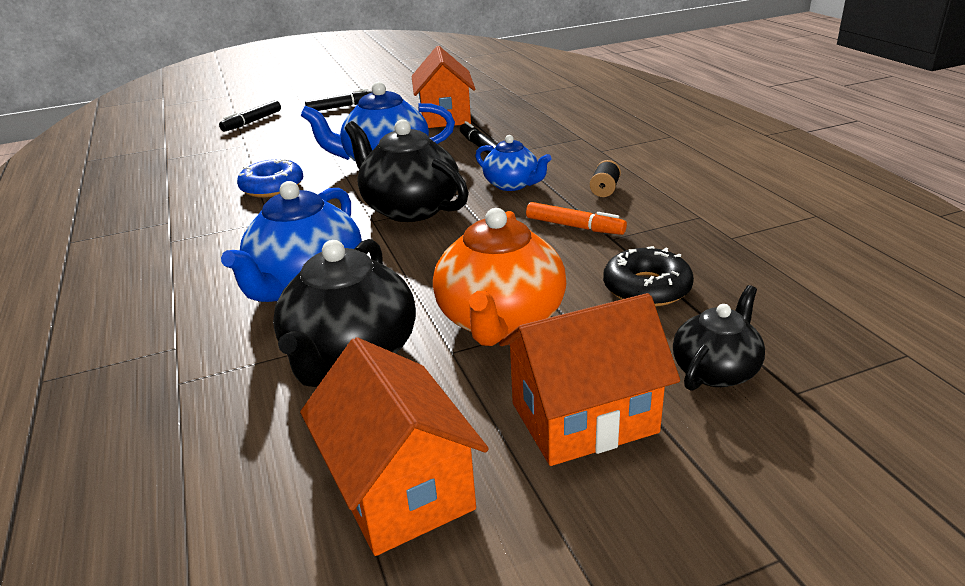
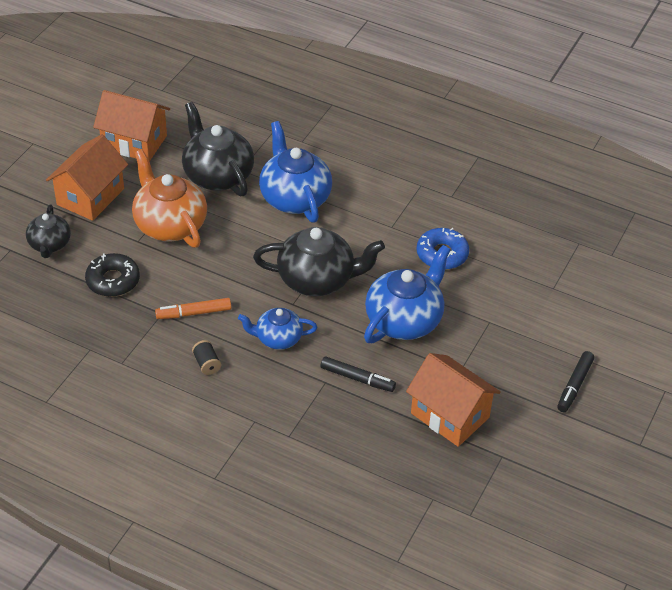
camera: 135 degrees right, 15 degrees up
(252, 122) = (610, 321): black marker -> none

